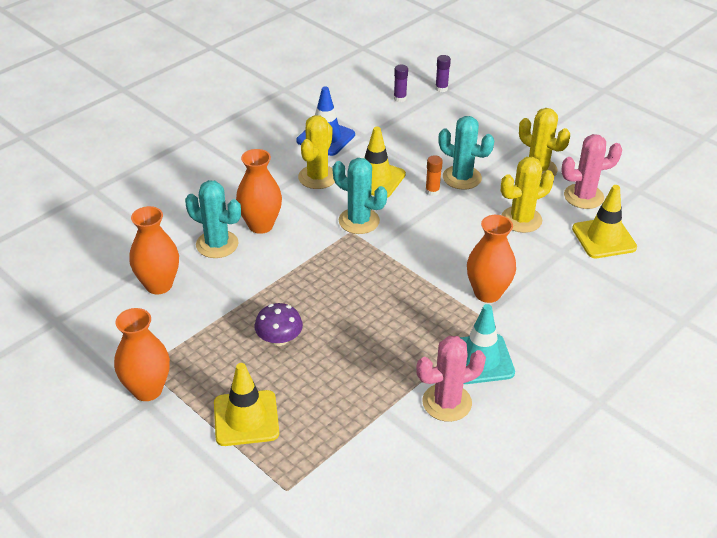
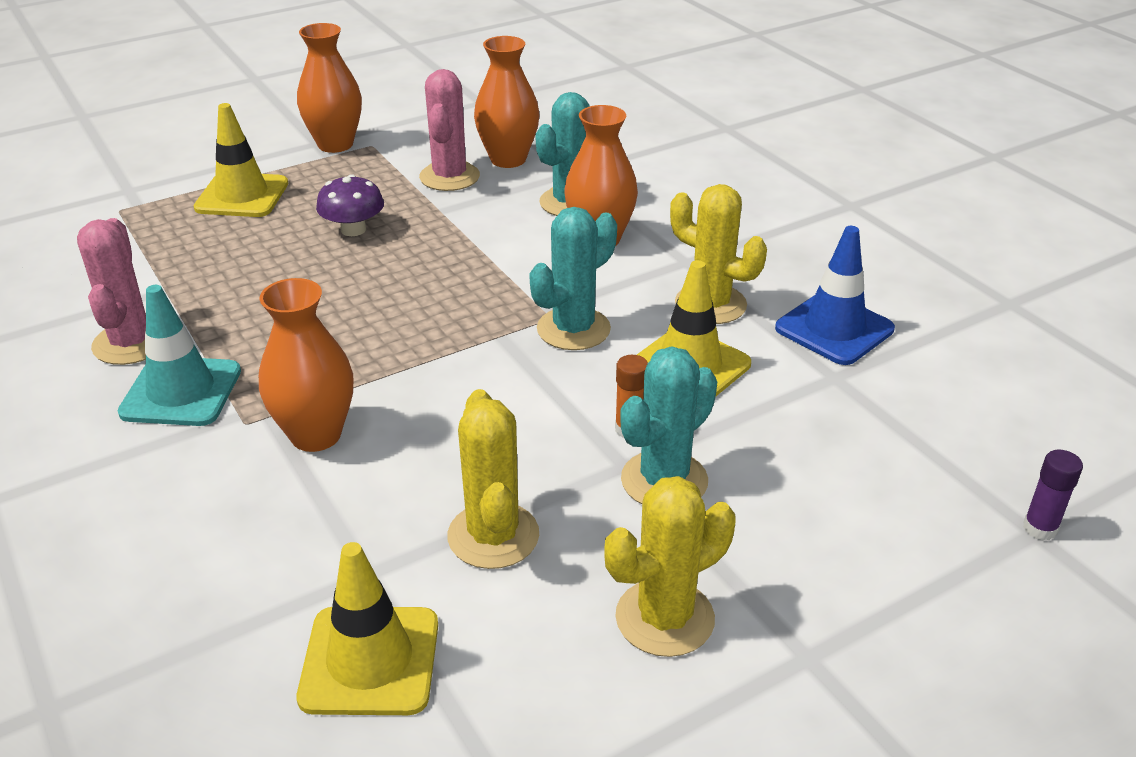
camera: 105 degrees right, 5 degrees down
(400, 98) = (986, 449): purple glue stick -> none
(583, 196) = (532, 675): pink cactus -> pink cactus (449, 177)

